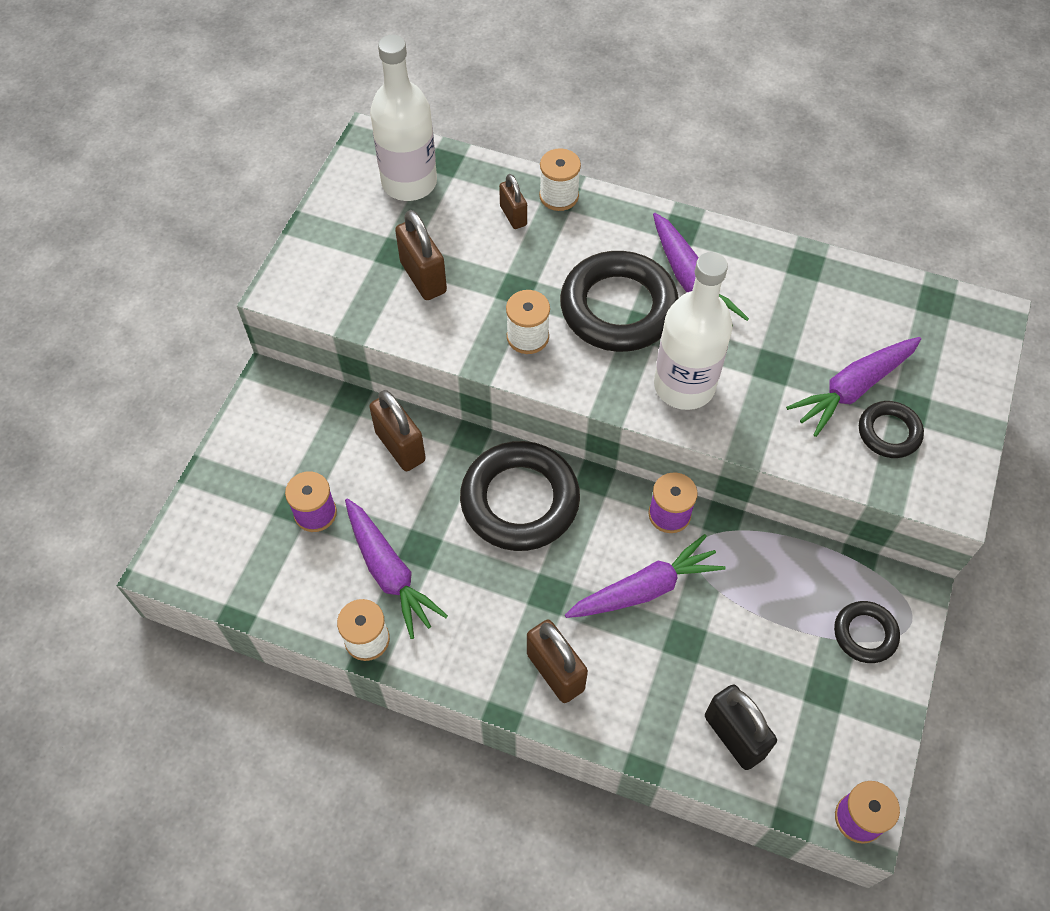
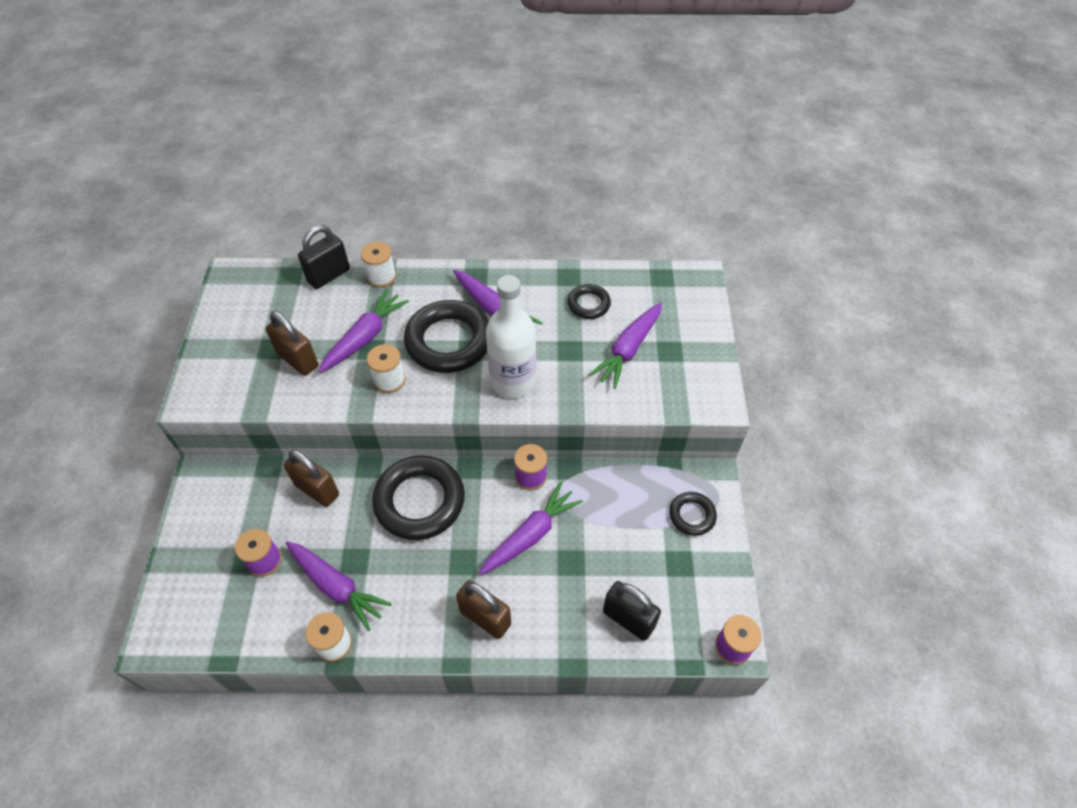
camera: 20 degrees left, 5 degrees down
(409, 182) = (267, 296): white bottle -> none
(493, 176) = (329, 275): none -> black padlock
(513, 215) = (352, 299): brown padlock -> none
(514, 272) = (365, 337): none -> purple carrot
(889, 432) = (662, 371): black ring -> black ring (588, 304)

